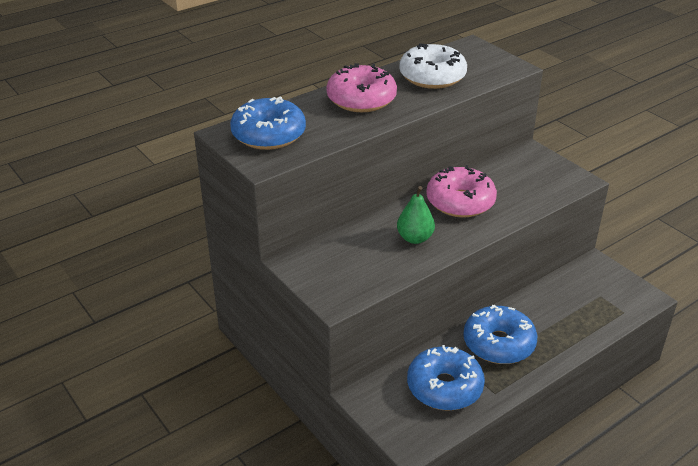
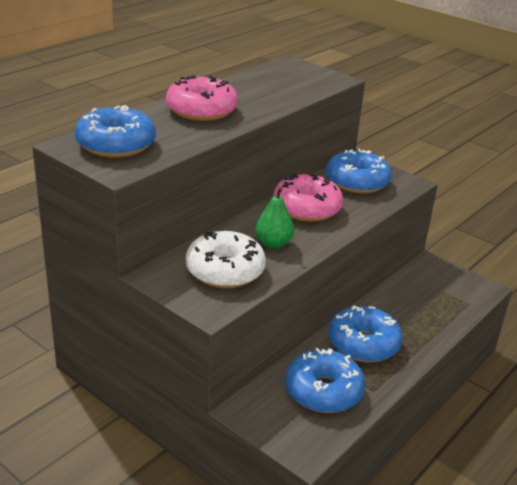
camera: 15 degrees left, 5 degrees down
(432, 77) = (264, 89): white donut -> white donut (225, 270)
(522, 175) = (357, 182): none -> blue donut

